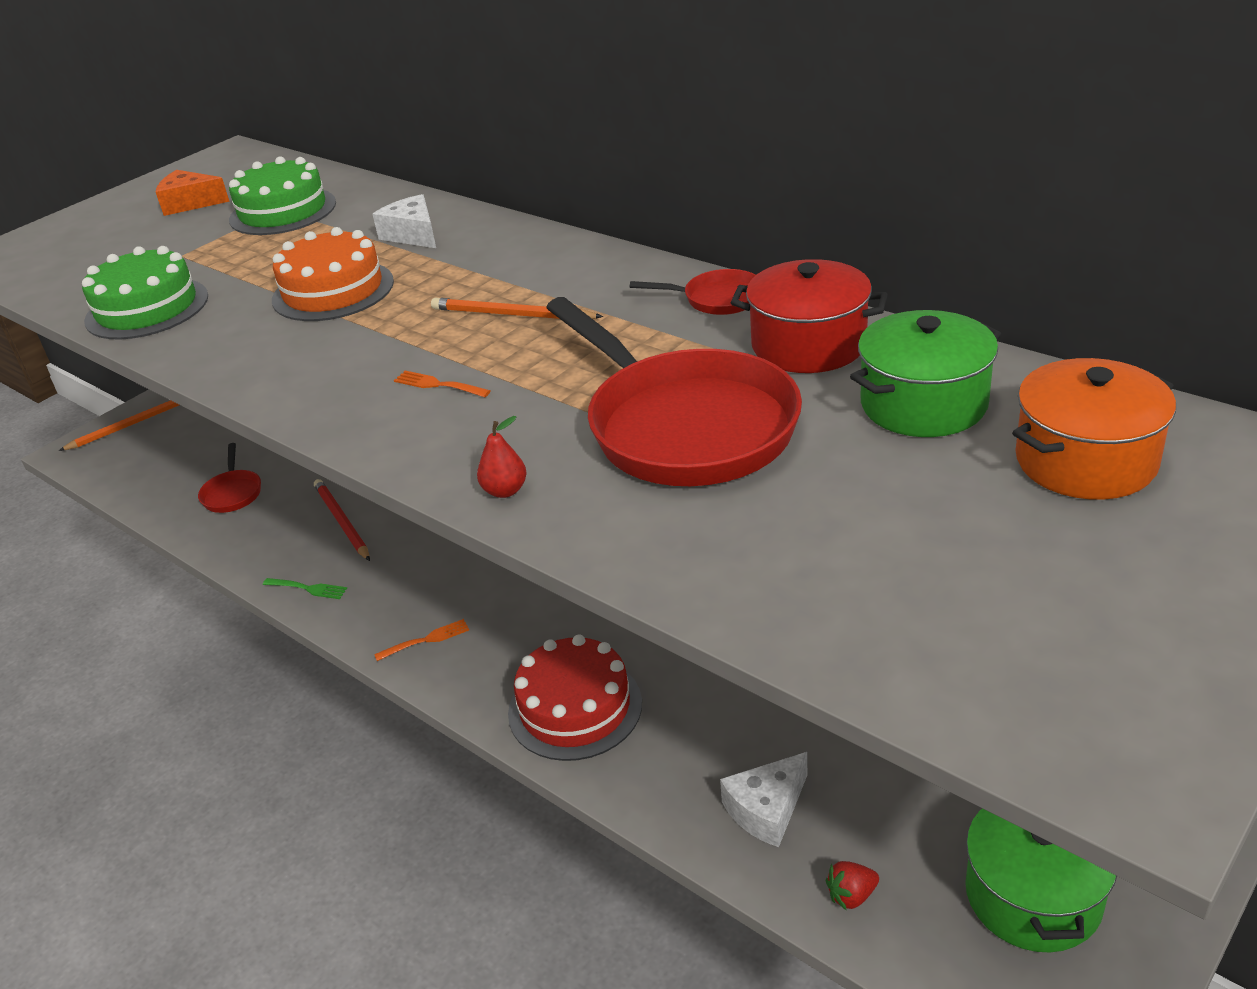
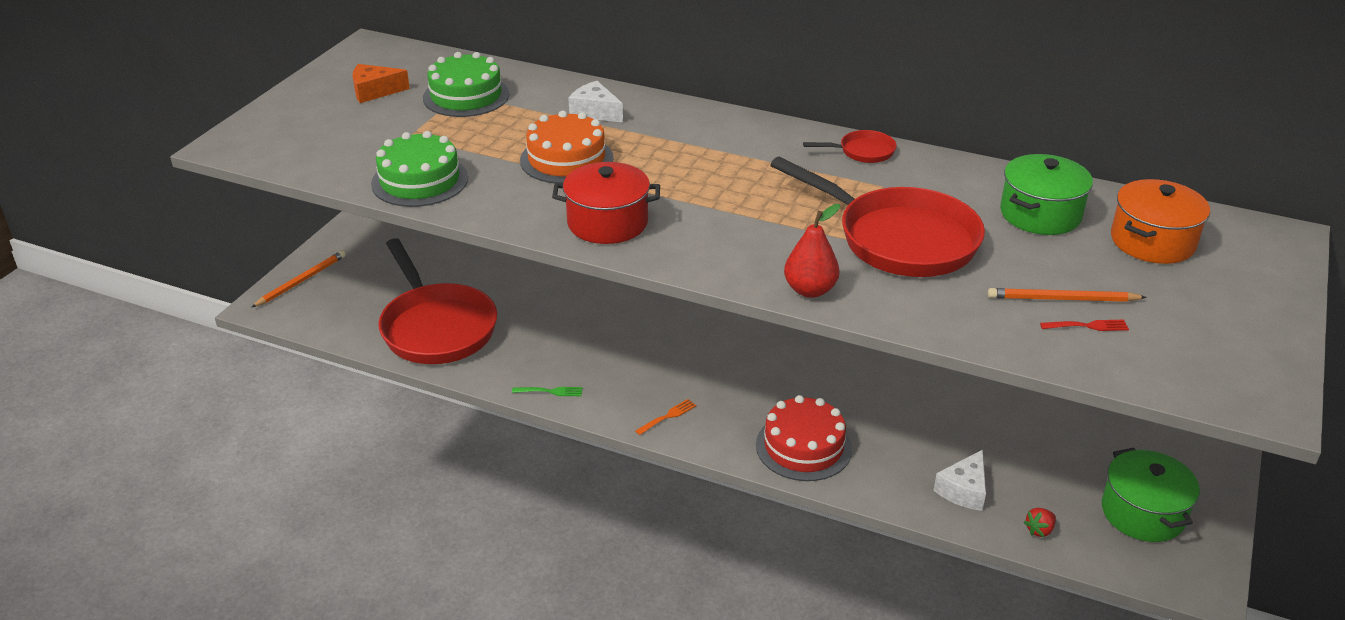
camera: 20 degrees left, 0 degrees up
(232, 493) = (436, 327): red pan -> red pan, size x2.28
(342, 522) = (545, 340): red pencil -> none
(438, 385) = (707, 224): orange fork -> none
(505, 491) = (810, 290): red pear -> red pear, size x1.65
(512, 315) = (722, 170): orange pencil -> orange pencil (1062, 299)
(809, 345) = (945, 180): red pot -> red pot (607, 223)
(893, 593) = (1087, 326): none -> red fork

